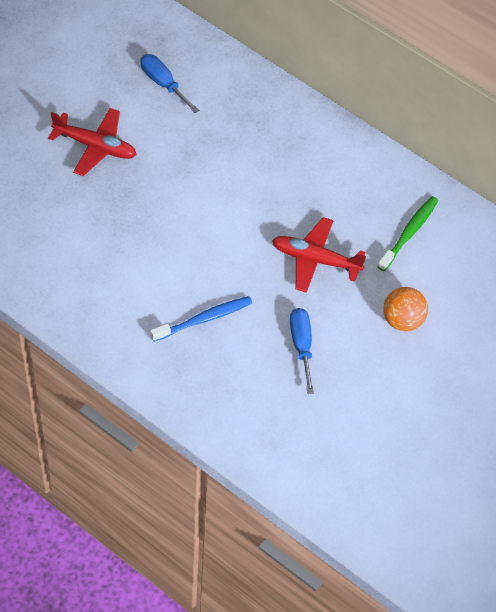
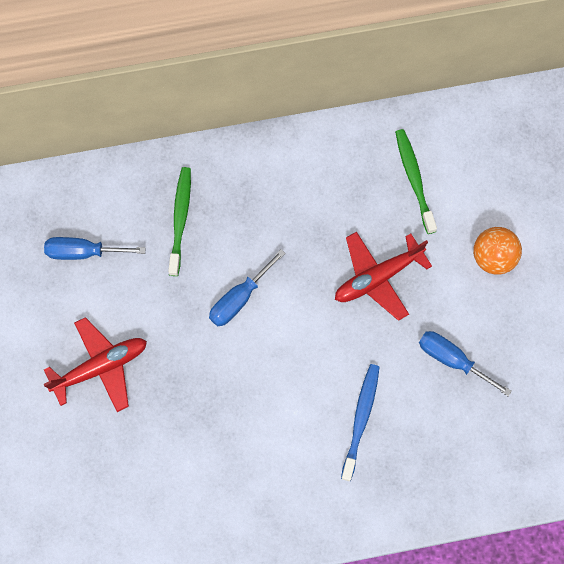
camera: 45 degrees left, 15 degrees up
(218, 190) = (239, 298): none -> blue screwdriver
(239, 119) = (180, 219): none -> green toothbrush

